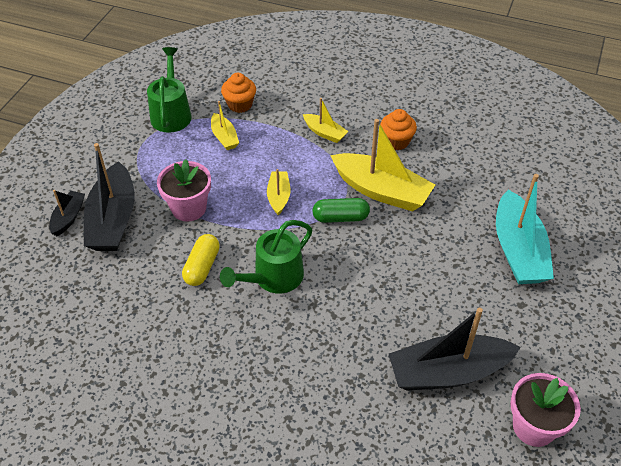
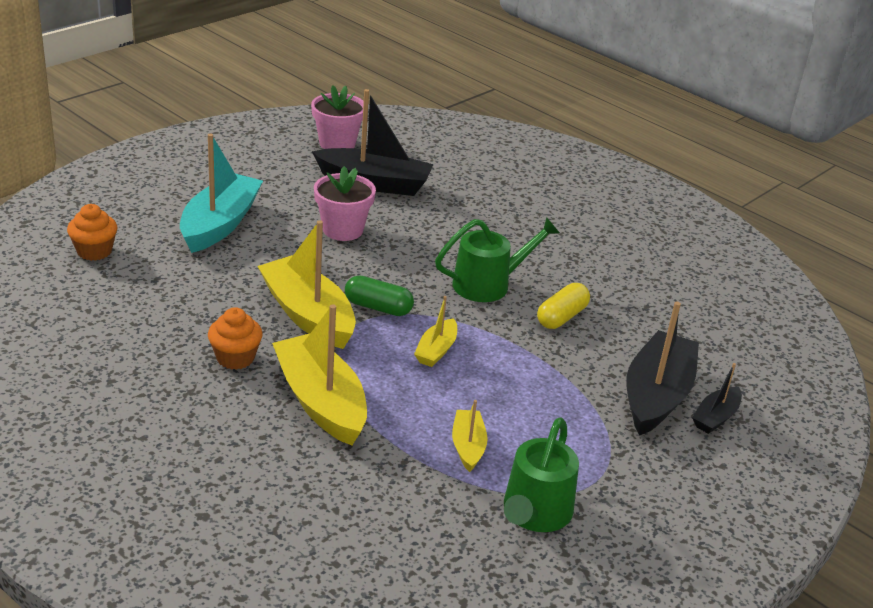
camera: 160 degrees left, 15 degrees down
(189, 208) = (555, 376): pink flower pot -> pink flower pot (343, 230)
(240, 105) = (418, 488): orange cupcake -> orange cupcake (94, 251)
(325, 133) = (321, 402): yellow boat -> yellow boat, size x1.98

